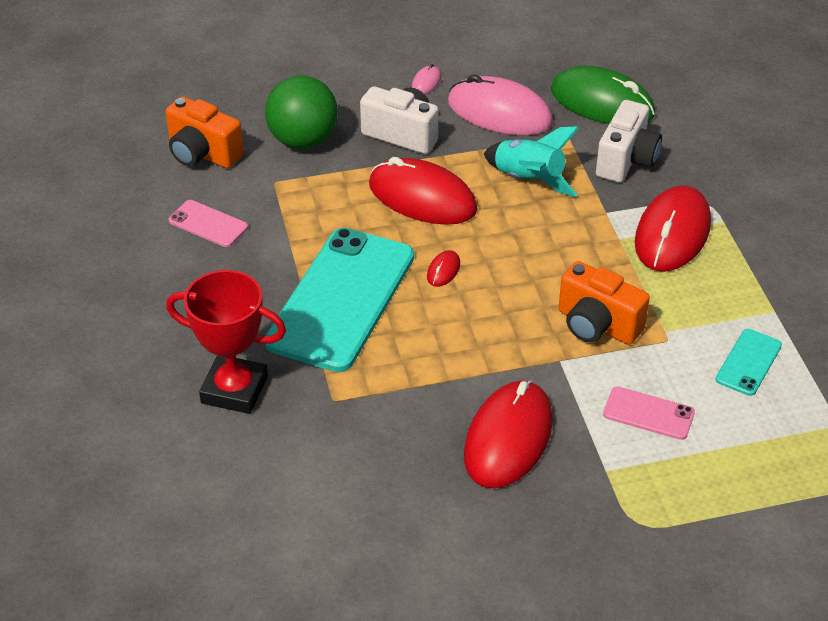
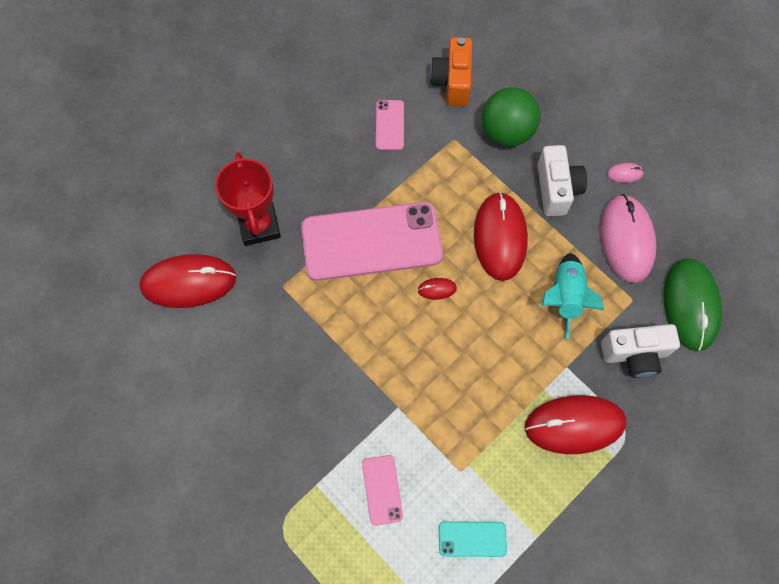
camera: 60 degrees right, 25 degrees up
(341, 299) = (371, 241): turquoise phone -> pink phone
(508, 438) = (309, 408): red mouse -> red mouse (188, 282)
(597, 325) = (446, 416): orange camera -> none

